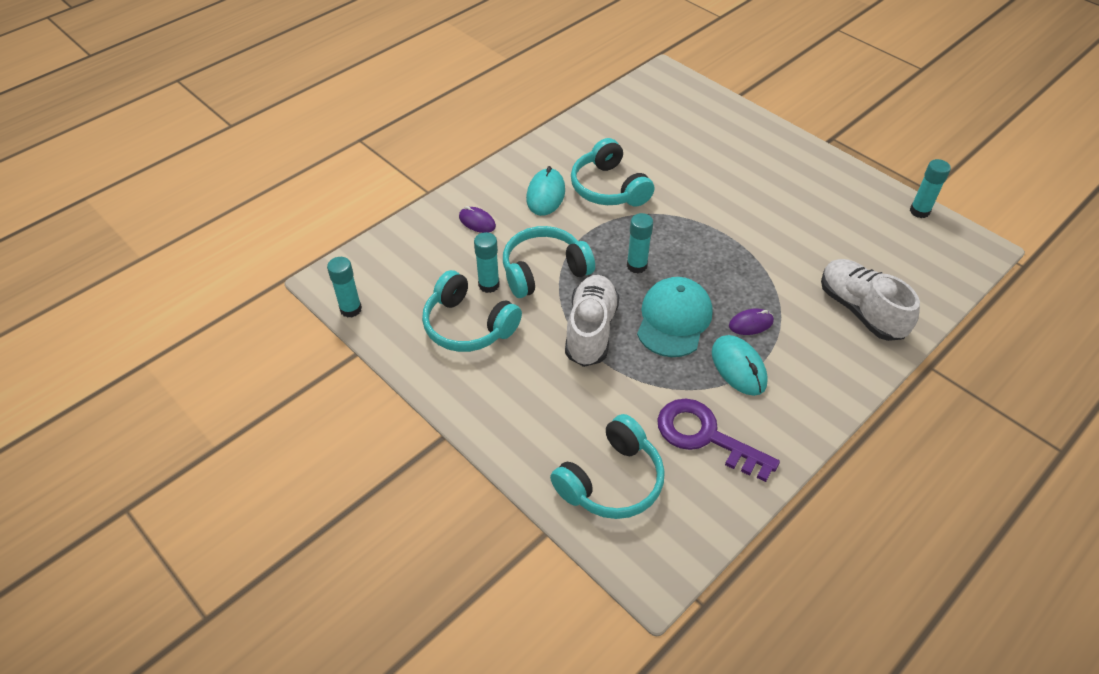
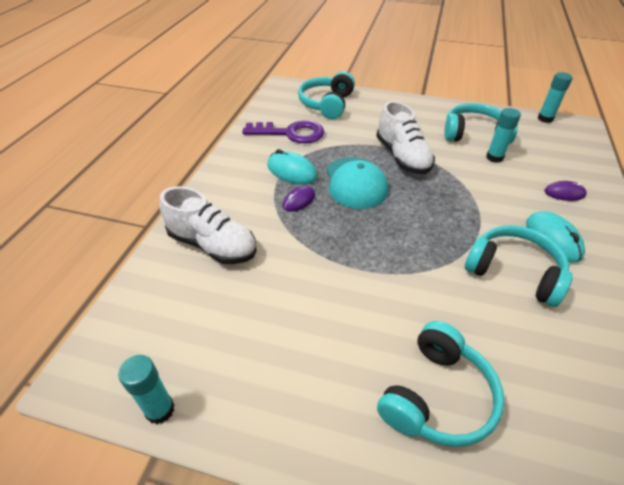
camera: 150 degrees right, 5 degrees down
(544, 271) = (473, 179): turquoise headphones -> turquoise headphones (437, 396)
(636, 266) = (415, 209): turquoise glue stick -> none

